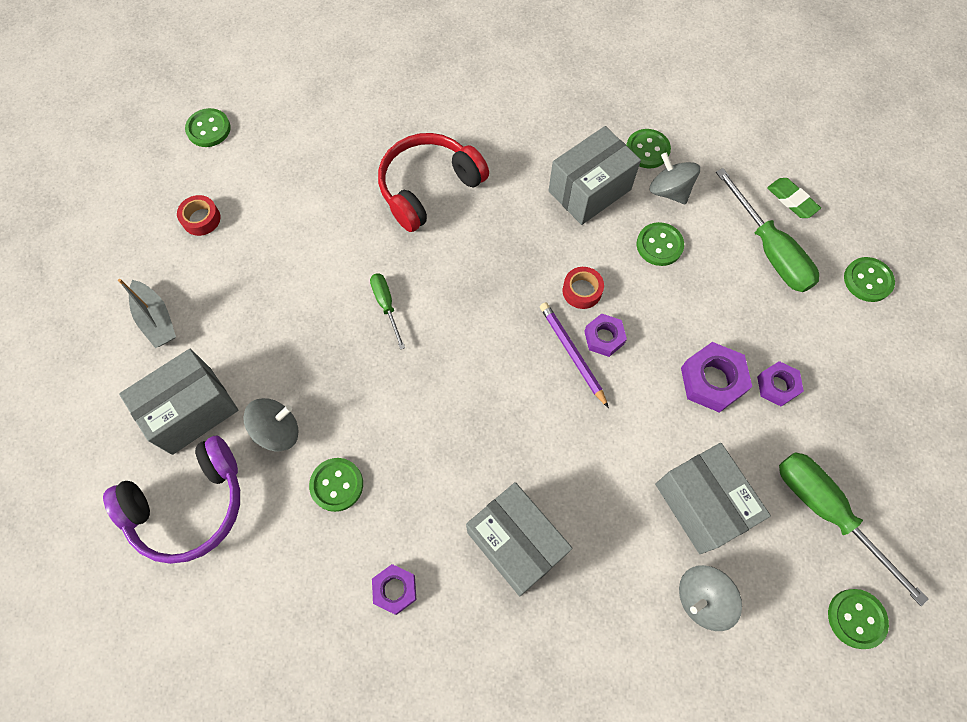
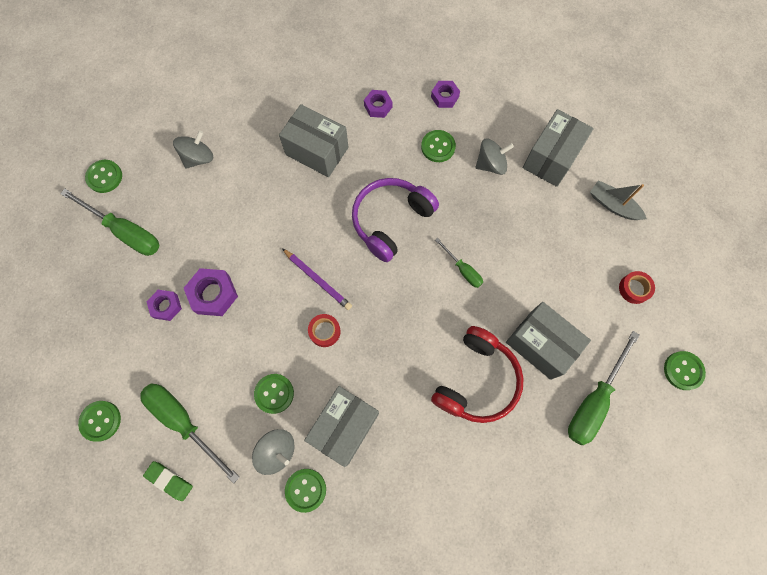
camera: 160 degrees right, 5 degrees up
(189, 505) = (518, 108): purple headphones -> purple headphones (391, 221)
(277, 431) = (490, 164): grey spinning top -> grey spinning top turned 150 degrees counterclockwise
(317, 133) = (593, 400): none -> green screwdriver
(604, 337) = (298, 300): purple nut -> purple nut (444, 97)
(701, 504) = (207, 210): grey box -> grey box (540, 345)

